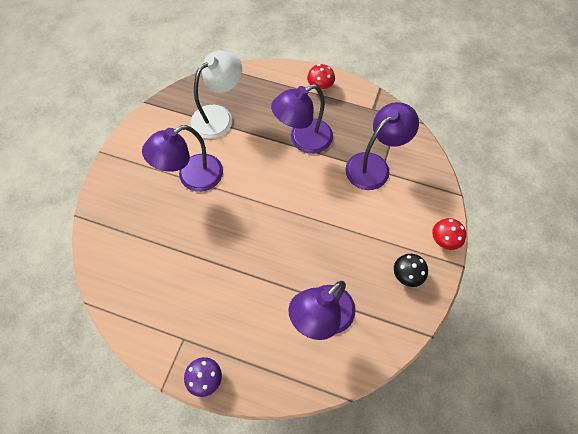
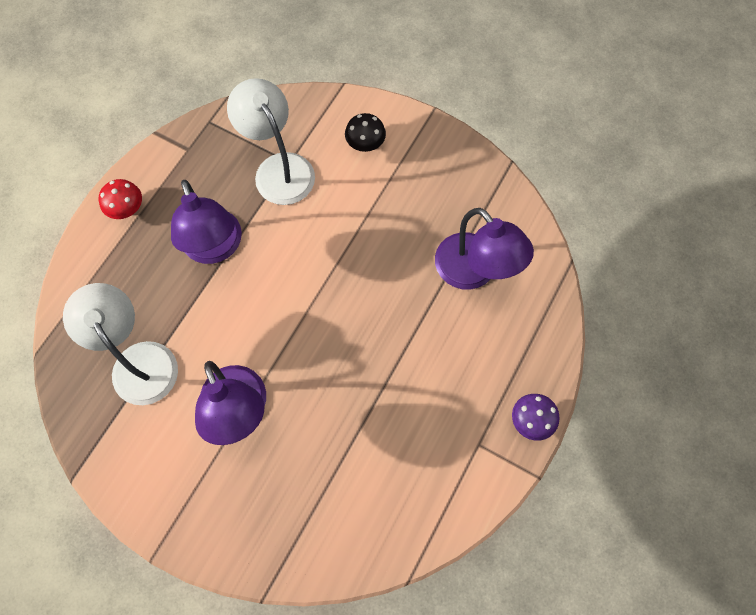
camera: 80 degrees left, 5 degrees up
(374, 165) = (278, 168): purple lamp -> white lamp
(407, 274) = (436, 167): black mushroom -> black mushroom (365, 143)
(444, 239) = (399, 117): red mushroom -> none

